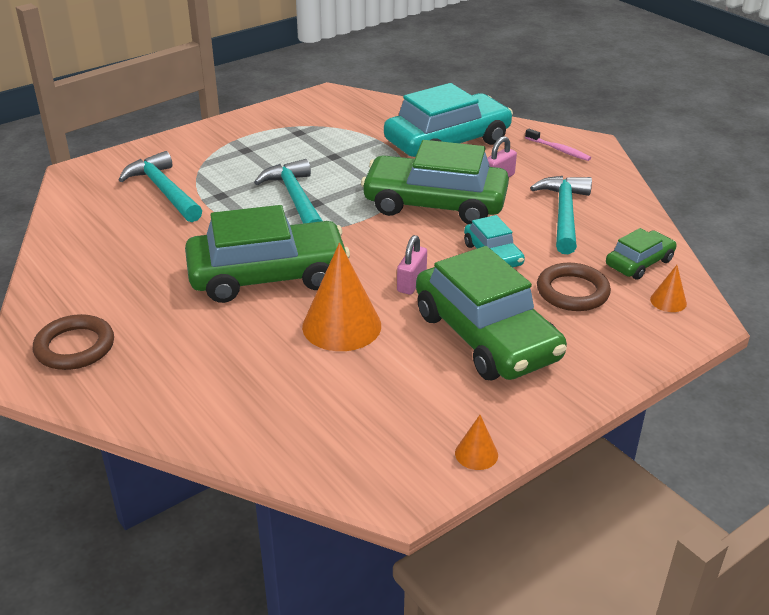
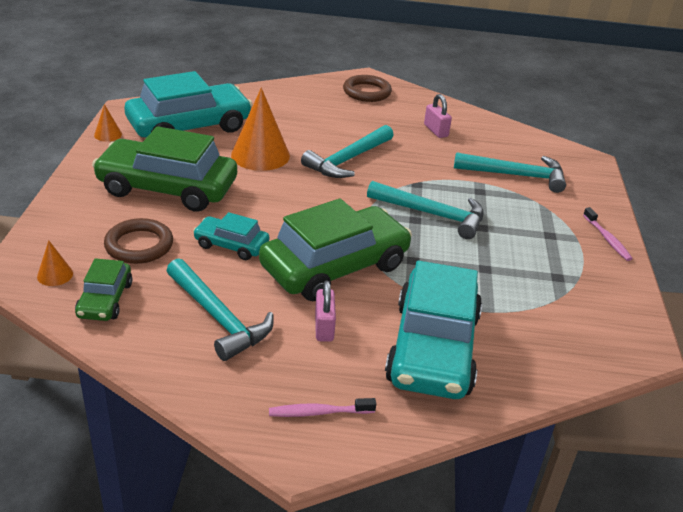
camera: 130 degrees right, 0 degrees up
(215, 131) = (607, 239): none -> pink toothbrush
(268, 275) = (348, 160): green car -> turquoise hammer
(361, 411) = (189, 126): none -> turquoise car
(411, 282) = (258, 197): pink padlock -> pink padlock (436, 131)

